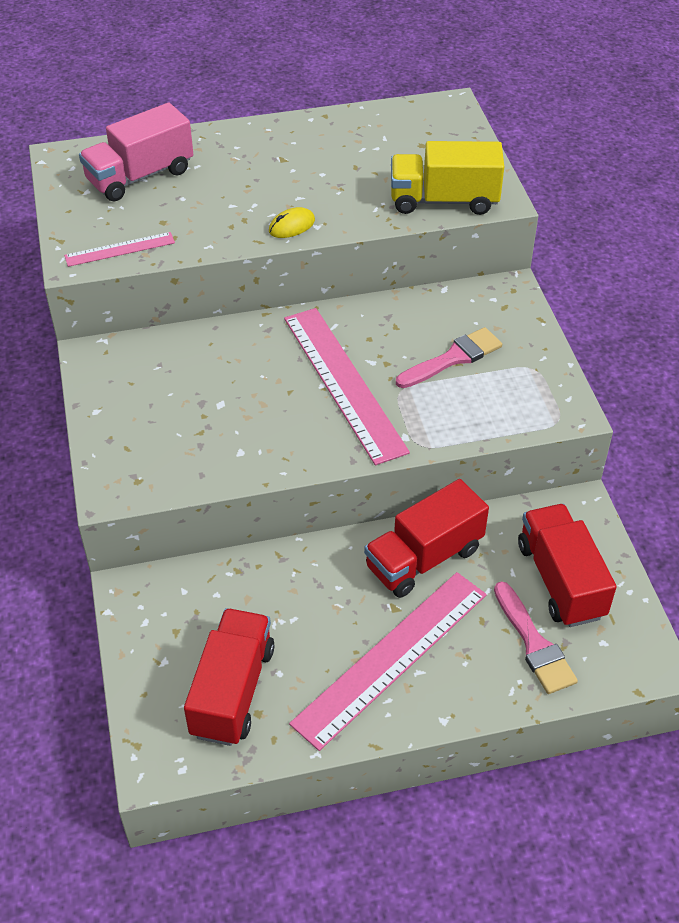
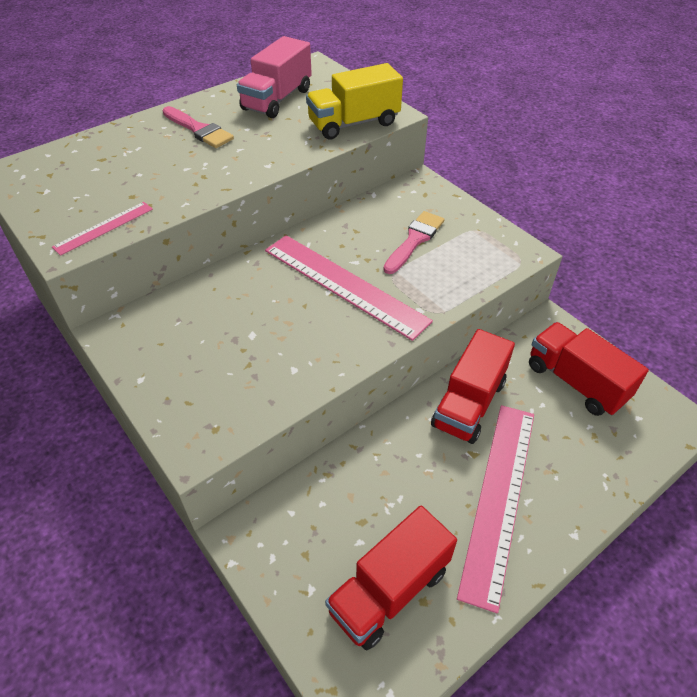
camera: 25 degrees left, 0 degrees up
(140, 176) = (91, 167): pink truck -> pink truck (277, 99)
(232, 691) = (389, 590): red truck -> red truck turned 120 degrees counterclockwise
(291, 226) = (247, 170): yellow mouse -> none
(534, 643) = (593, 439): pink brush -> pink brush (198, 129)

